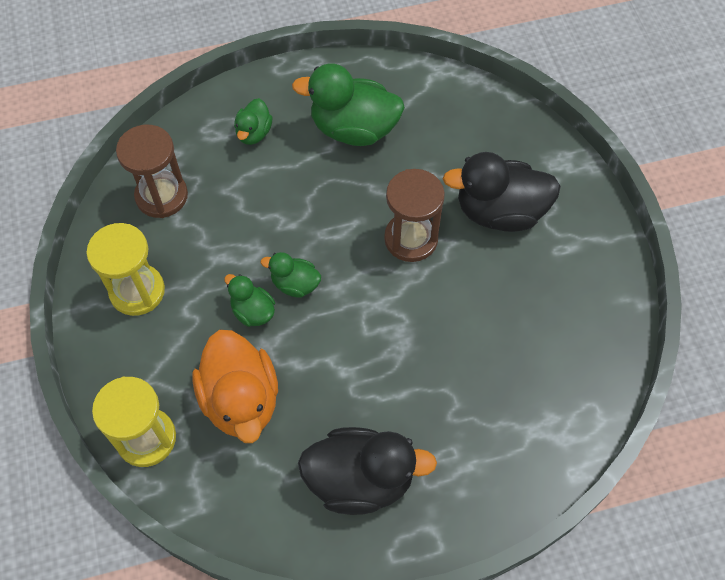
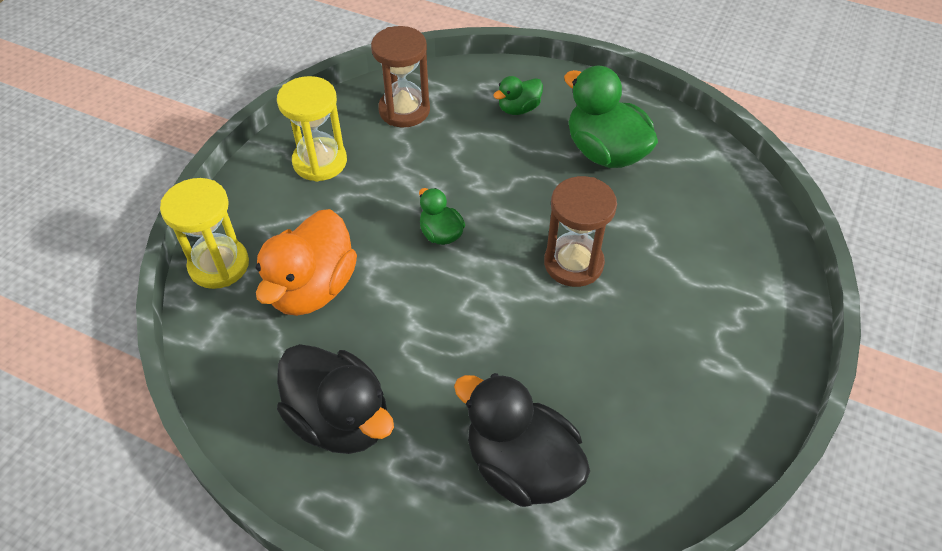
camera: 40 degrees right, 10 degrees down
(253, 311) = (388, 231): green duck -> none
(500, 212) = (679, 294): black duck -> black duck (521, 465)

